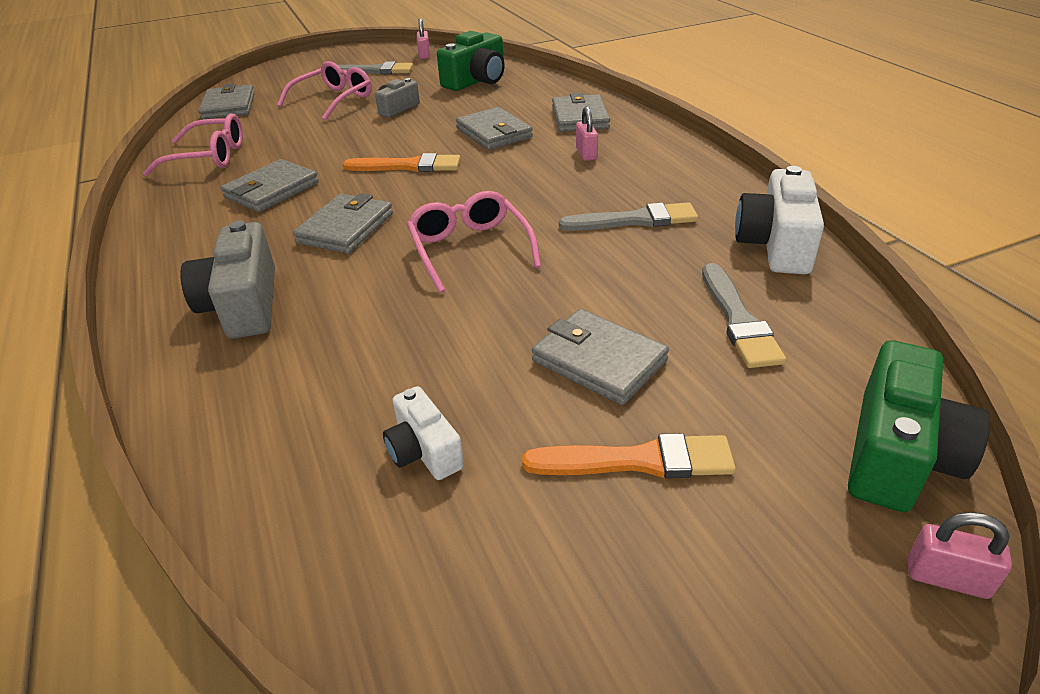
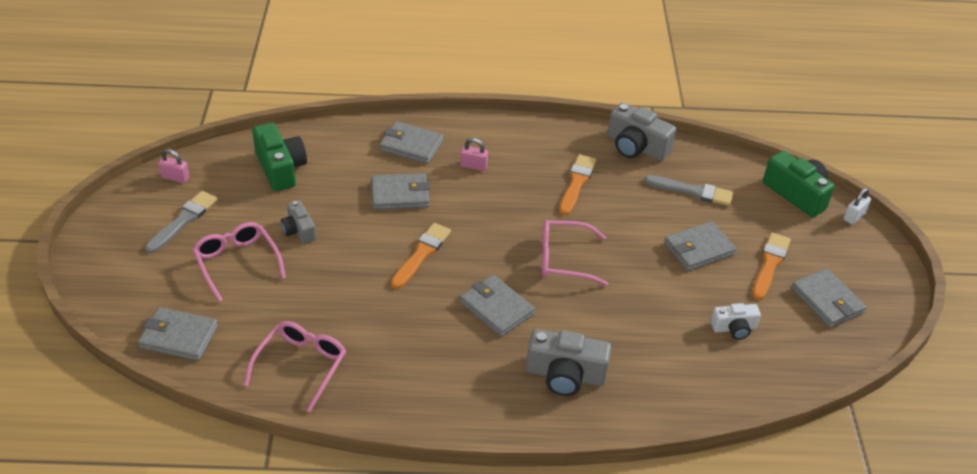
camera: 70 degrees left, 5 degrees up
(272, 190) = (404, 336): grey wallet -> grey wallet (827, 301)
(635, 220) = (577, 183): grey brush -> orange brush
(776, 244) = (636, 147): white camera -> grey camera
(947, 578) = (854, 216): pink padlock -> white padlock

